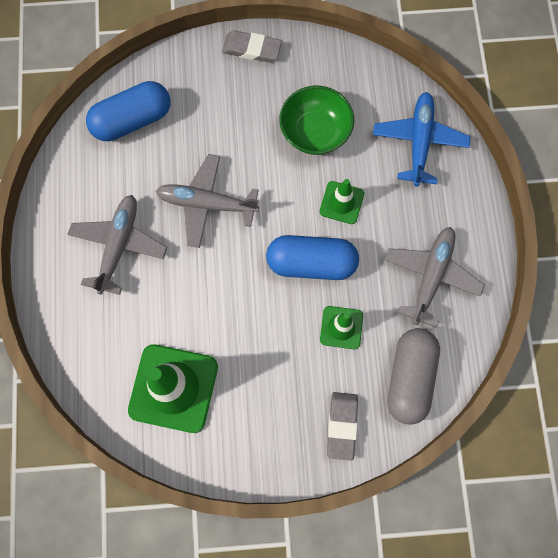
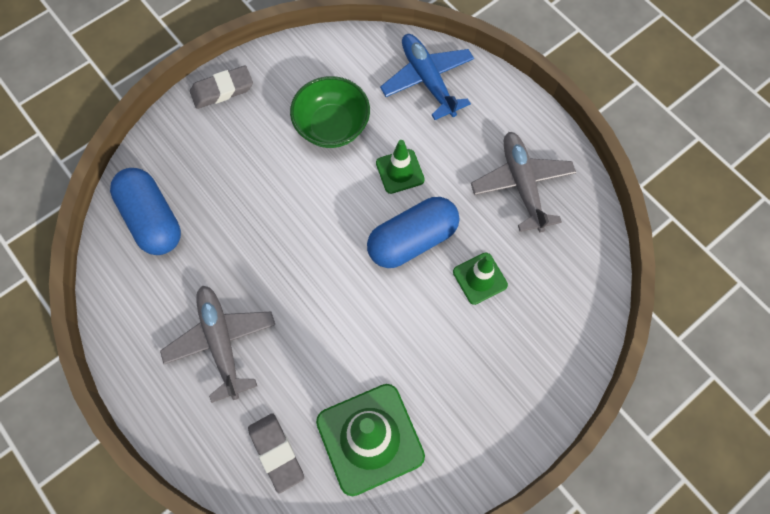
camera: 35 degrees left, 5 degrees down
(132, 120) = (152, 219): blue capsule -> blue capsule turned 60 degrees counterclockwise
(206, 204) = (278, 250): grey plane -> none
(342, 426) = (545, 364): grey eraser -> grey eraser (276, 452)
(410, 378) = (570, 282): grey capsule -> none

